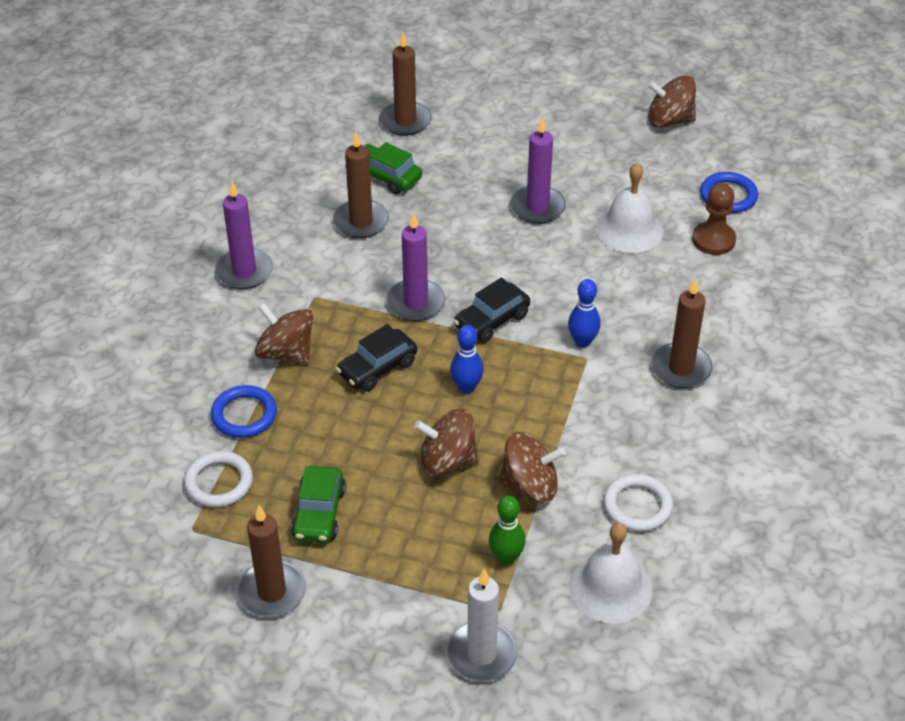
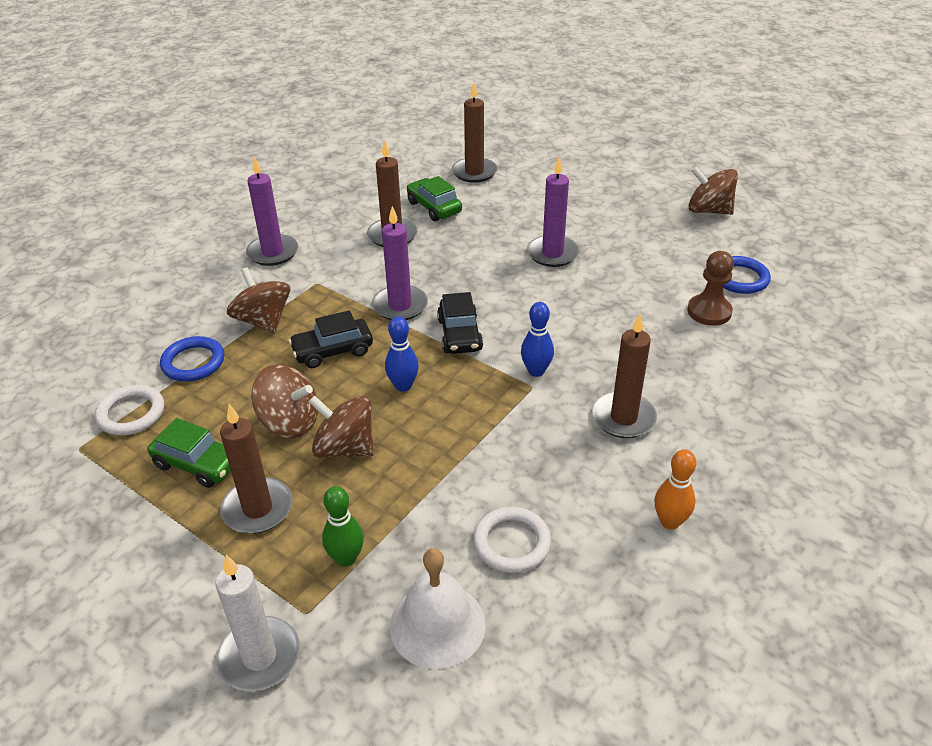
camera: 20 degrees right, 5 degrees down
(272, 592) = (104, 527): brown candle -> brown candle (257, 509)
(319, 513) = (197, 464): green car -> green car turned 90 degrees counterclockwise
(491, 321) = (459, 335): black car -> black car turned 75 degrees counterclockwise
(530, 486) = (411, 492): brown spinning top -> brown spinning top (290, 422)
(629, 230) = (630, 287): white bell -> none
(757, 452) = (670, 522): none -> orange bowling pin

